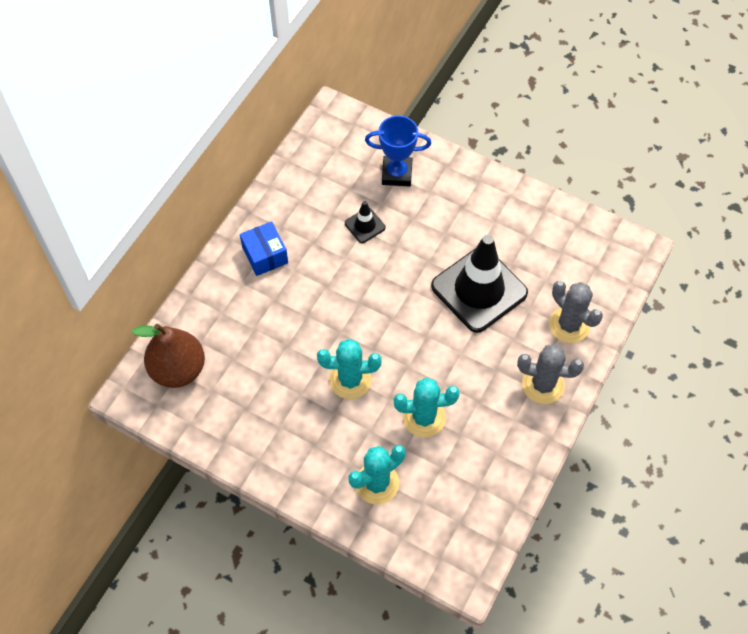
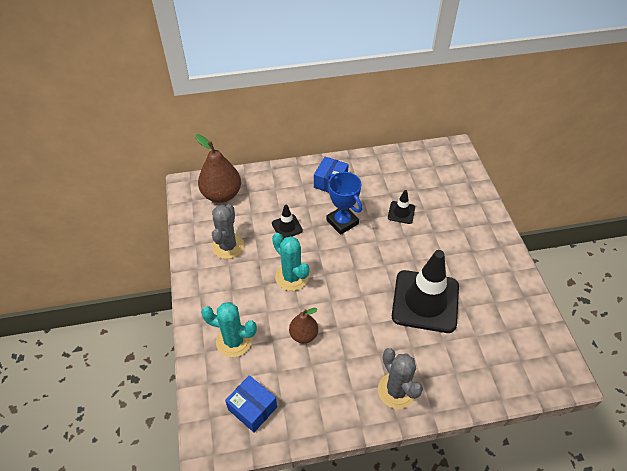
camera: 50 degrees right, 10 degrees down
(284, 339) = (287, 227): none -> black traffic cone
(397, 174) = (453, 203): blue trophy -> blue trophy (342, 222)
(424, 417) = (303, 335): turquoise cactus -> brown pear
(461, 515) = (252, 408): none -> blue box
(569, 325) = (458, 374): grey cactus -> grey cactus (228, 246)

